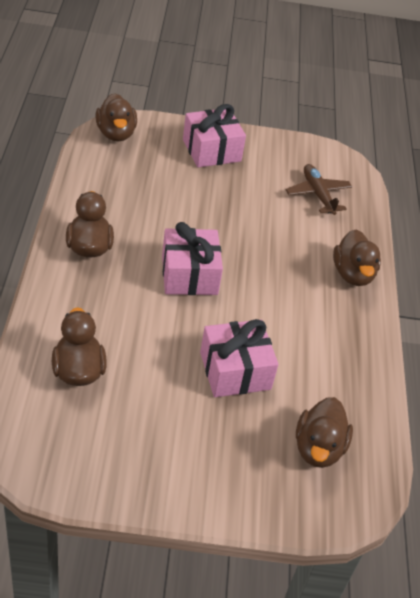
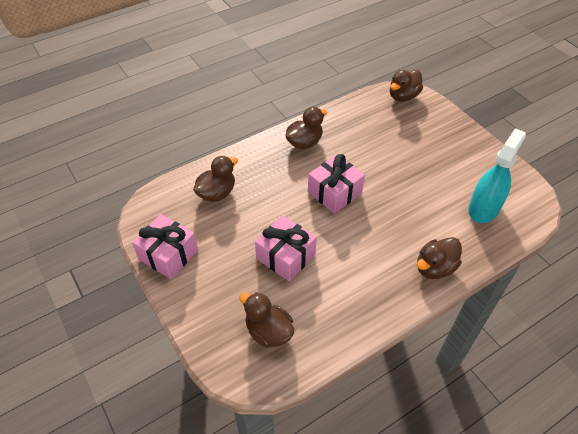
camera: 60 degrees right, 5 degrees up
(211, 150) = (449, 139): pink gift -> pink gift (168, 255)
(318, 194) = (484, 208): brown plane -> turquoise spray bottle
(318, 448) = (268, 331): brown duck -> brown duck turned 60 degrees clockwise

